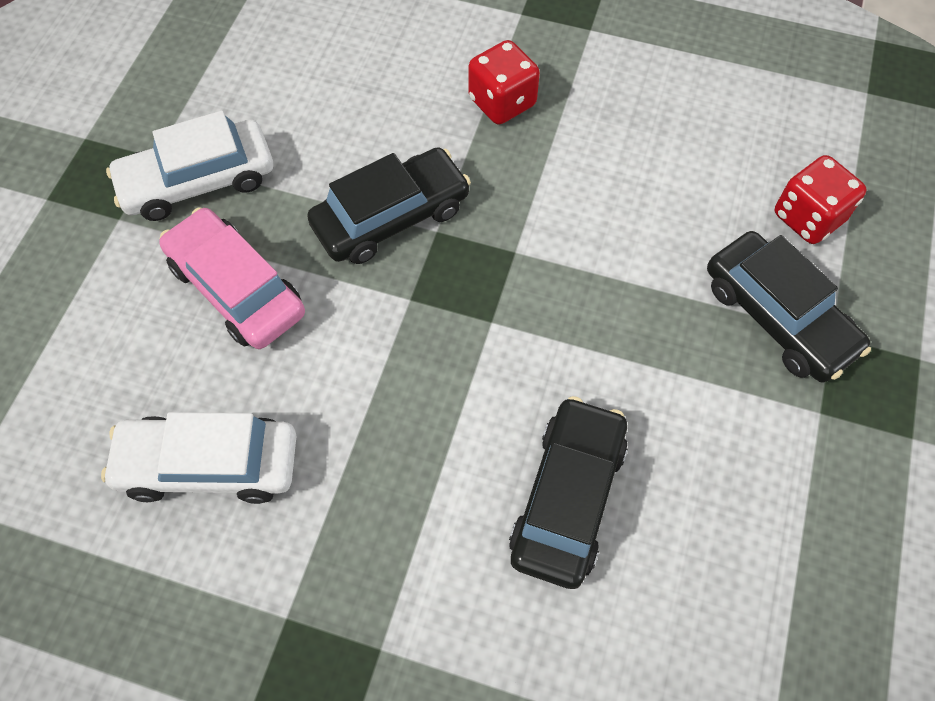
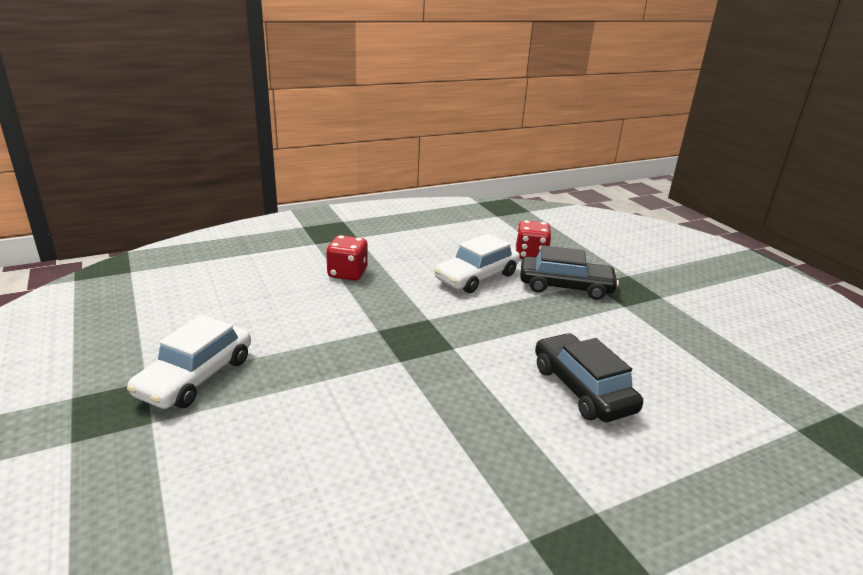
camera: 45 degrees left, 35 degrees down
(209, 465) = (379, 500): white car -> white car (476, 277)
(237, 288) = (288, 409): pink car -> none
(391, 217) = (345, 336): black car -> none

